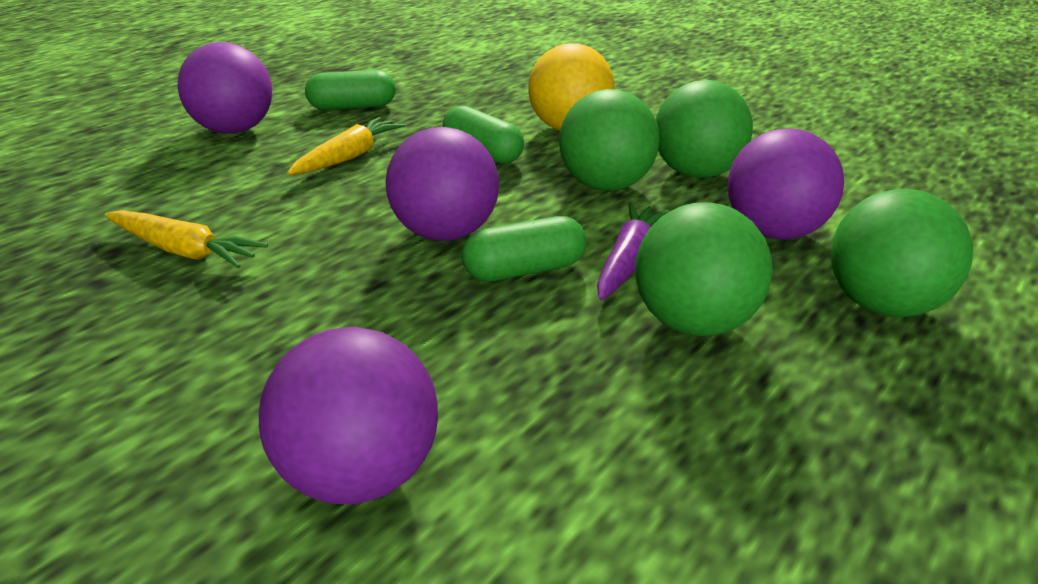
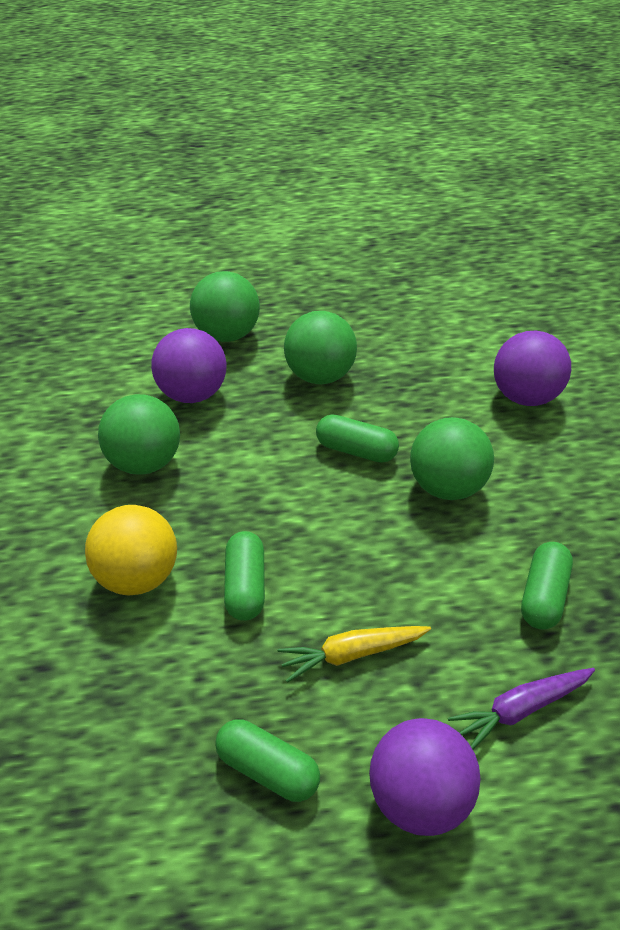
camera: 135 degrees left, 15 degrees up
(184, 251) = (543, 595): yellow carrot -> green capsule
(444, 233) = (368, 507): purple ball -> none
(604, 185) = (217, 487): green ball -> green ball (446, 484)
(628, 261) = (296, 422): purple carrot -> purple carrot (520, 708)

